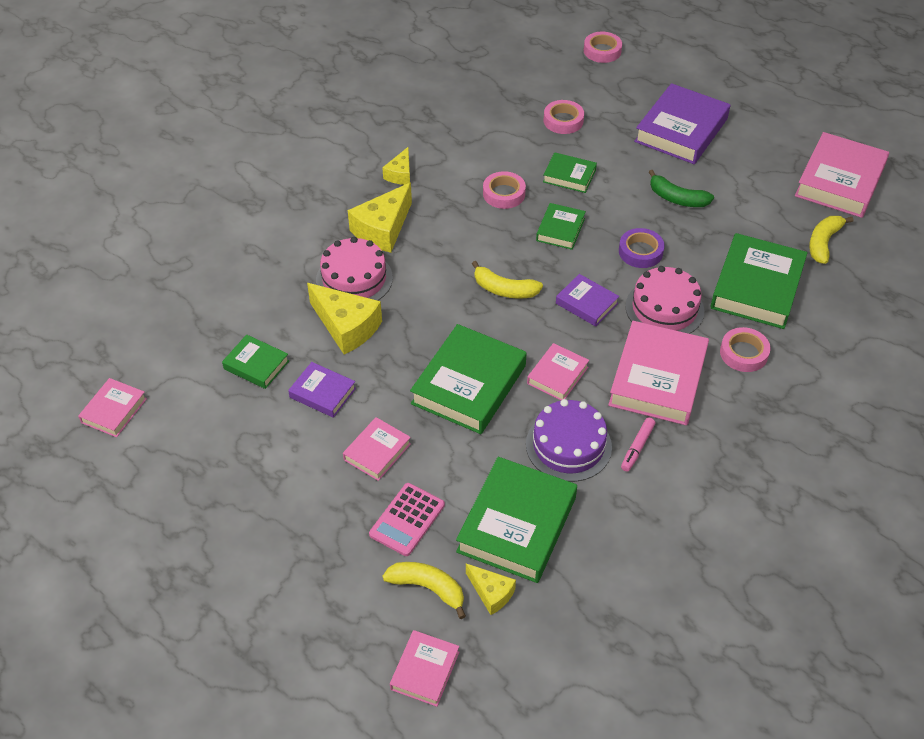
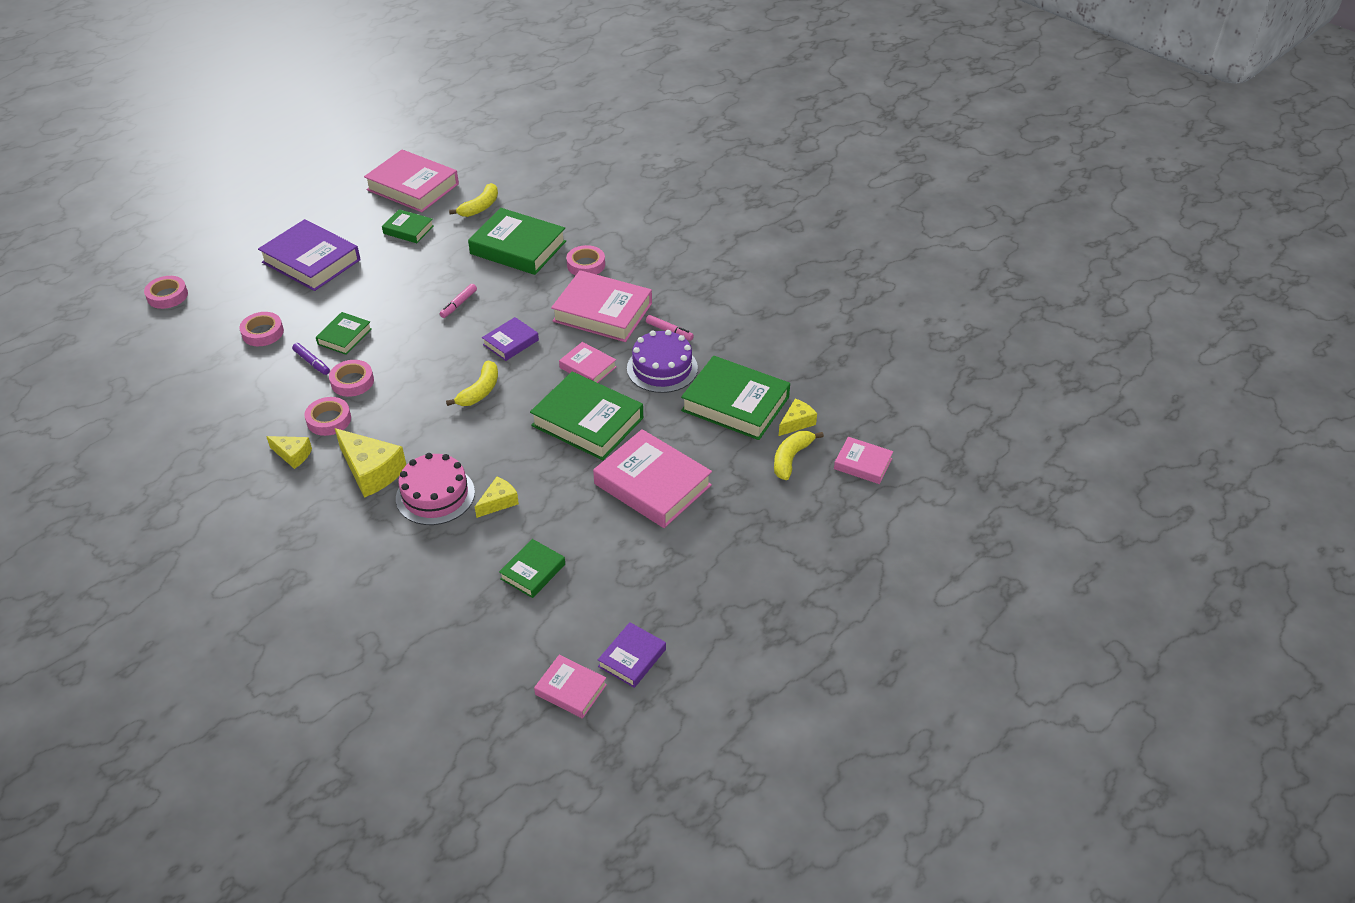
camera: 85 degrees left, 5 degrees down
(322, 393) = (578, 521): purple book -> purple book (632, 658)
(346, 327) = (498, 502): yellow cheese -> yellow cheese, size x0.57
(377, 452) = (652, 484): pink book -> pink book, size x1.88
(407, 520) = (725, 468): pink calculator -> none
(448, 188) = (329, 420): none -> pink tape
(527, 161) = (312, 362): none -> purple marker
(560, 229) = (414, 349): green book -> green book (408, 230)
(640, 252) = (458, 304): purple tape -> pink marker
(664, 308) = (528, 299): pink cake -> none
(677, 198) = (400, 275): green banana -> none
(823, 243) = (480, 207): yellow banana -> yellow banana turned 90 degrees counterclockwise

